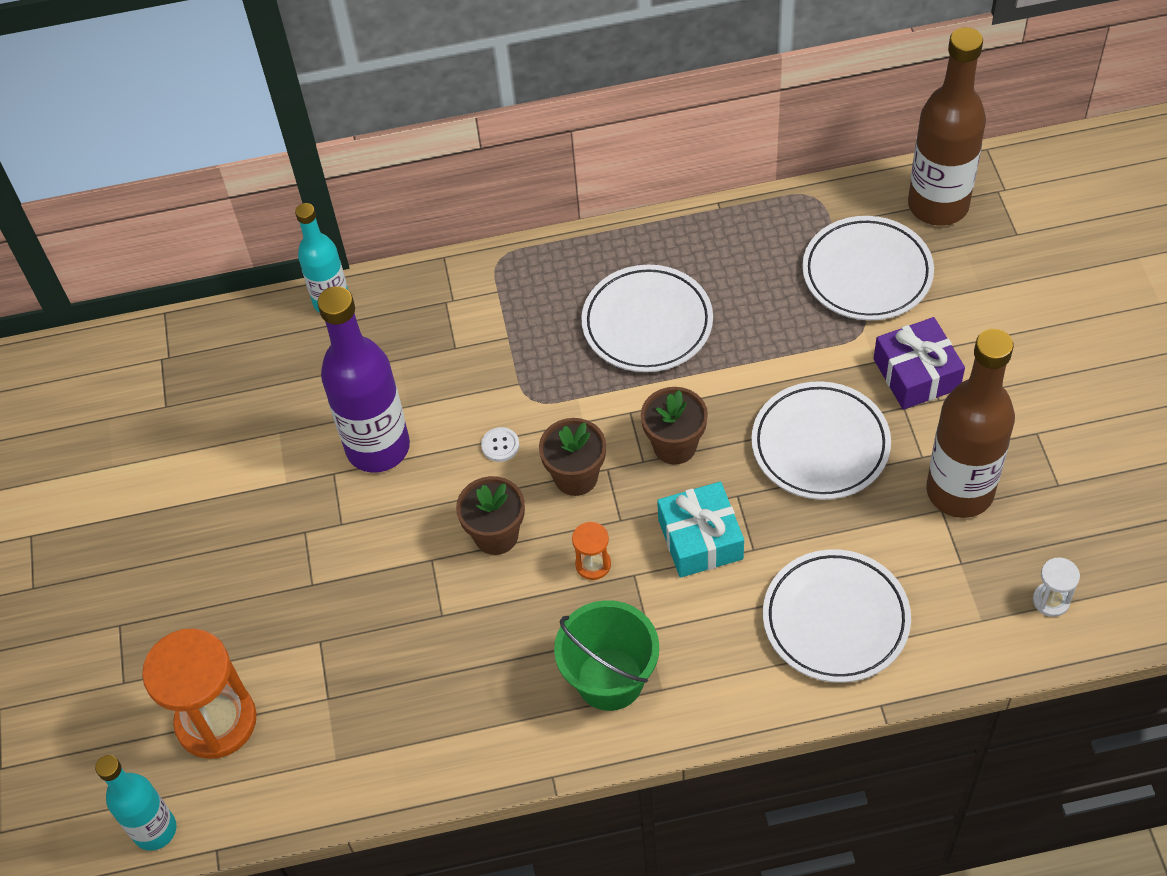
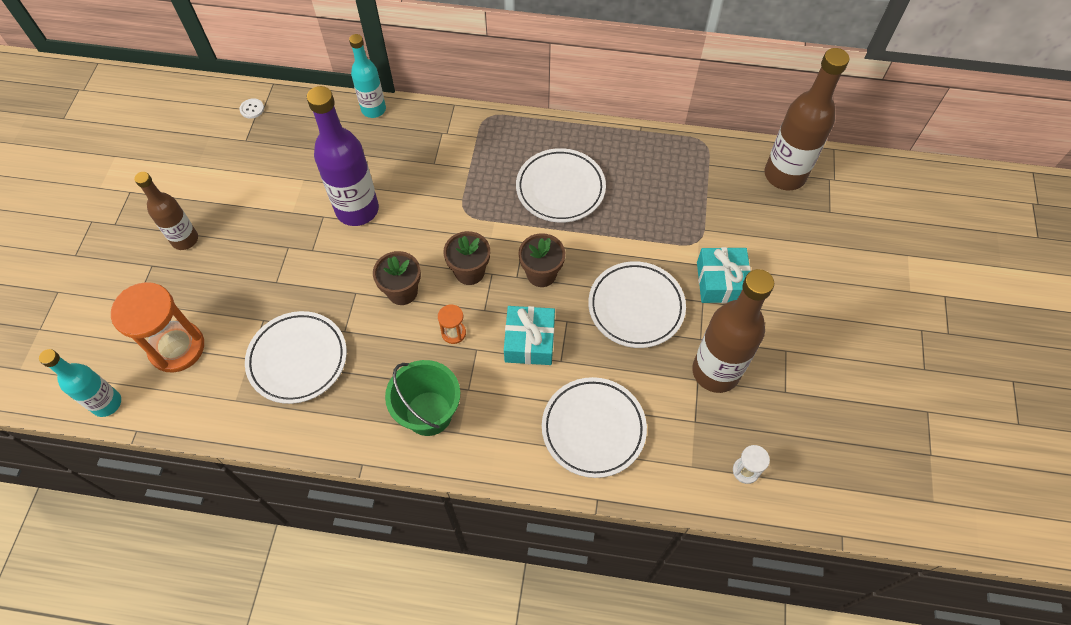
camera: 15 degrees right, 5 degrees up
(149, 573) = (185, 239): none -> brown bottle
(500, 445) = (432, 235): white button -> white button (252, 109)
(867, 273) = (717, 204): white plate -> white plate (298, 359)
(916, 374) = (721, 282): purple gift -> turquoise gift

